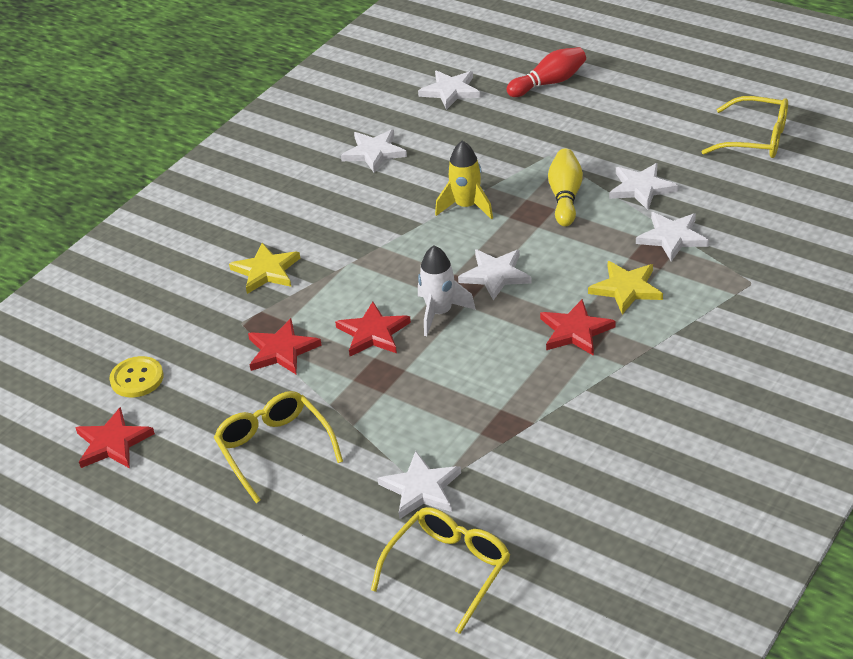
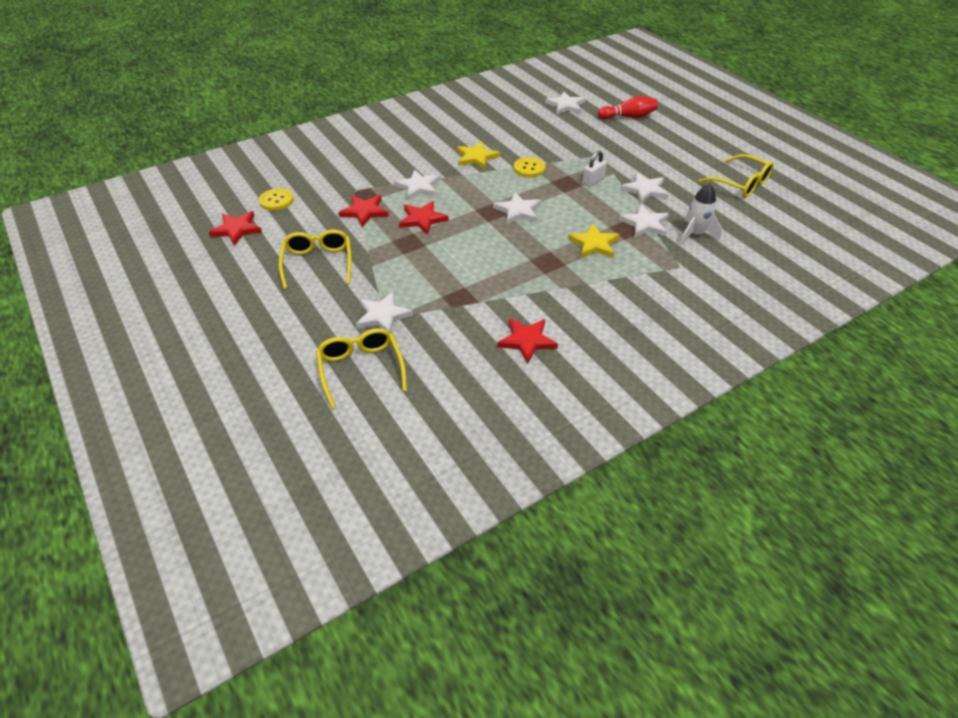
camera: 20 degrees right, 5 degrees up
(266, 271) = (389, 167): yellow star -> yellow star (476, 157)
(374, 153) = (497, 125): white star -> white star (418, 187)
(439, 313) = (469, 221): white rocket -> white rocket (695, 234)
(448, 571) = (361, 370): yellow glasses -> yellow glasses turned 75 degrees counterclockwise
(466, 207) = (529, 168): yellow rocket -> yellow button
(565, 197) = (593, 181): yellow bowling pin -> white padlock
(575, 331) = (544, 258): red star -> red star (527, 341)

